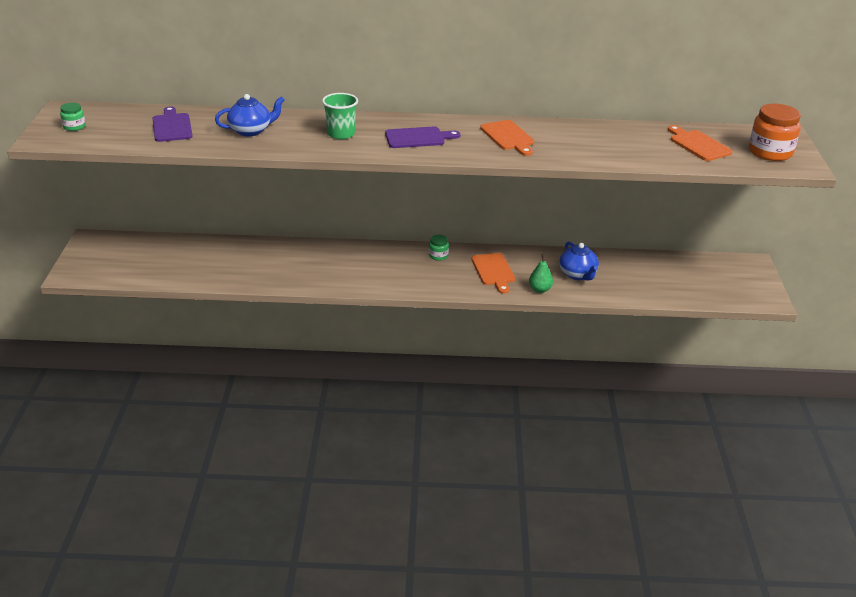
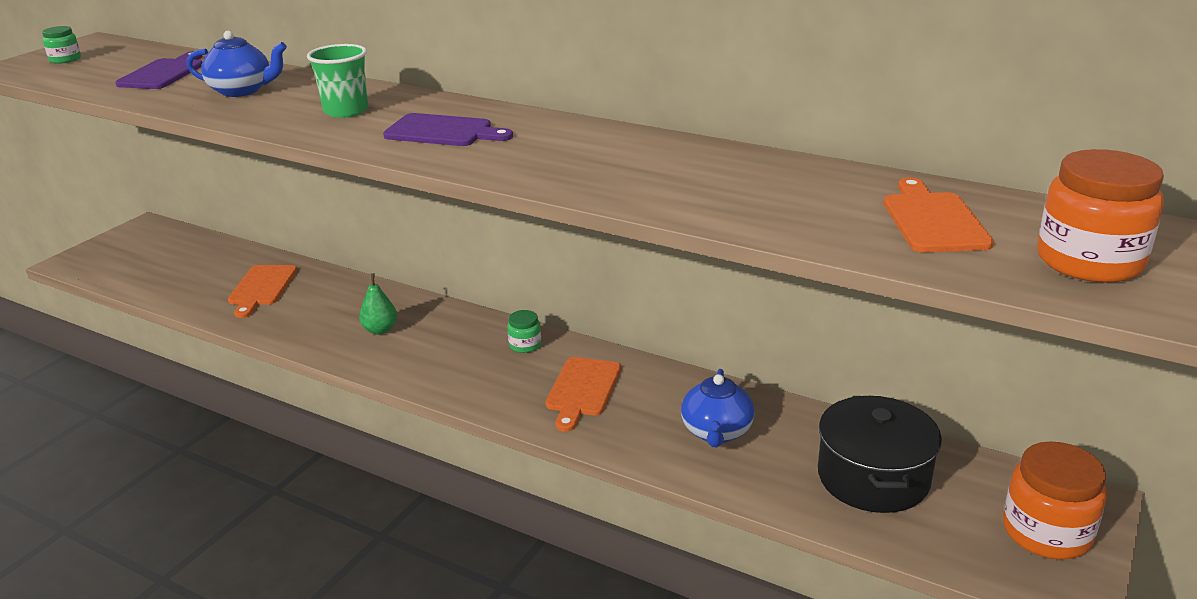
camera: 30 degrees right, 5 degrees down
(508, 137) = (585, 151): orange cutting board -> orange cutting board (261, 288)
(540, 289) = (626, 441): green pear -> green pear (380, 330)
(662, 276) = (873, 477): none -> black pot
(745, 280) = (1046, 532): none -> orange jar

